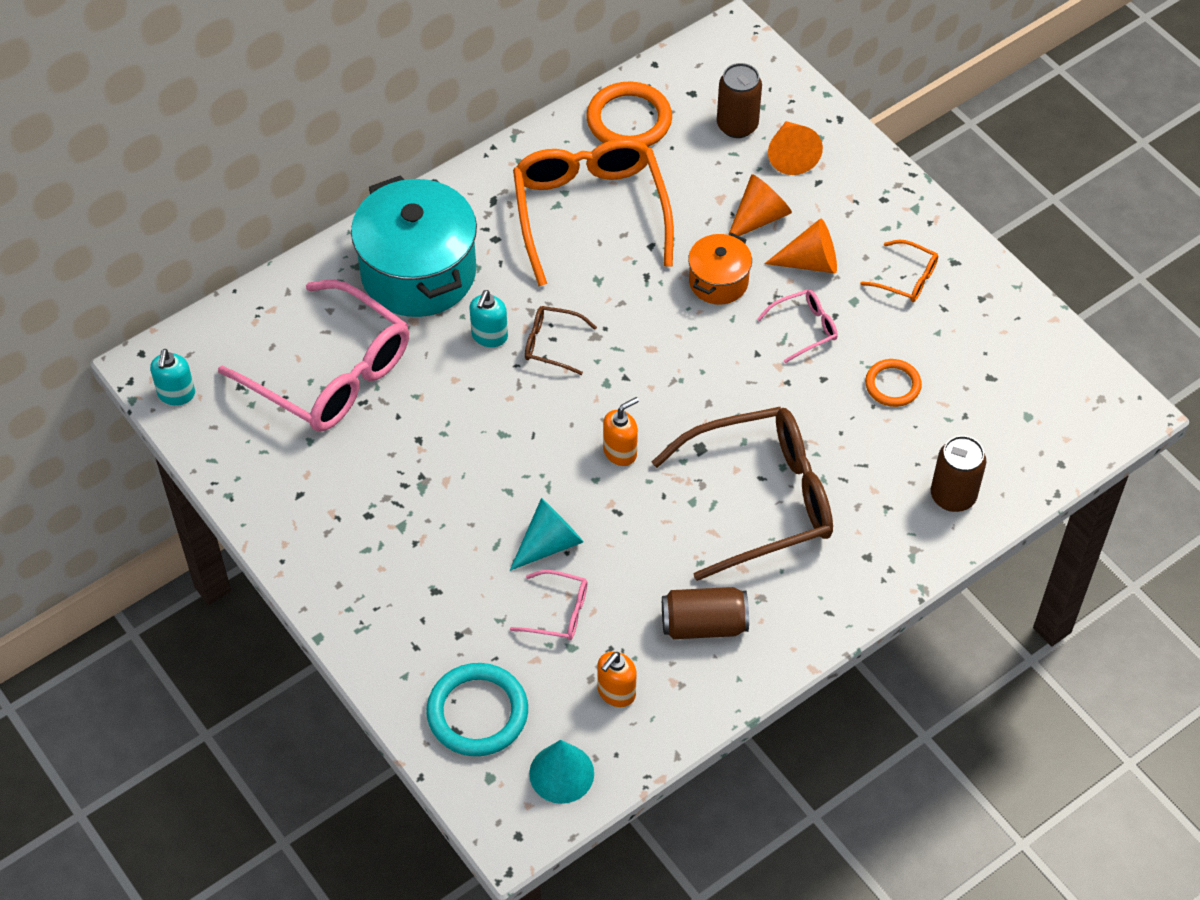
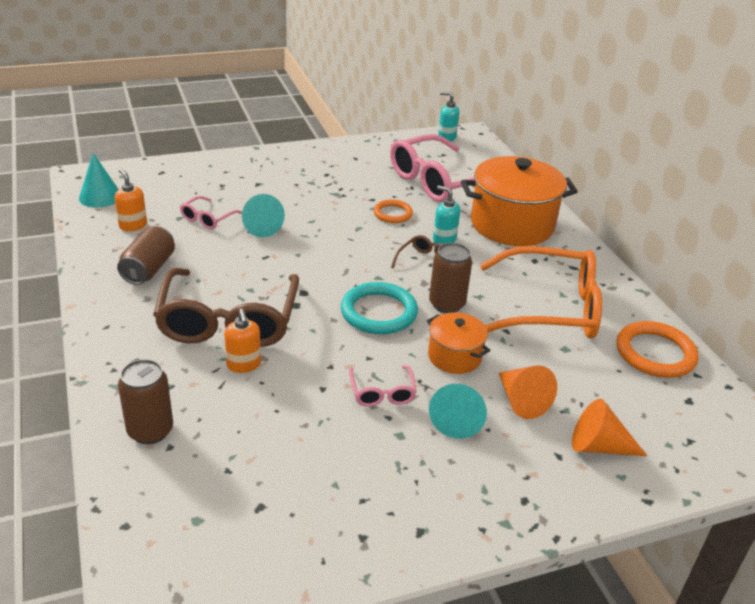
camera: 105 degrees right, 20 degrees down
(418, 272) = (512, 224): turquoise pot -> orange pot
(477, 712) = (165, 180): turquoise ring -> turquoise ring (379, 312)
(620, 452) = (314, 269): orange soap dispenser -> orange soap dispenser (244, 365)
(737, 125) = (643, 419): brown can -> brown can (447, 304)
(810, 262) = (457, 419): orange cone -> turquoise cone
(892, 385) = (291, 430): orange ring -> orange ring (393, 214)
(906, 278) = (413, 482): orange glasses -> none

